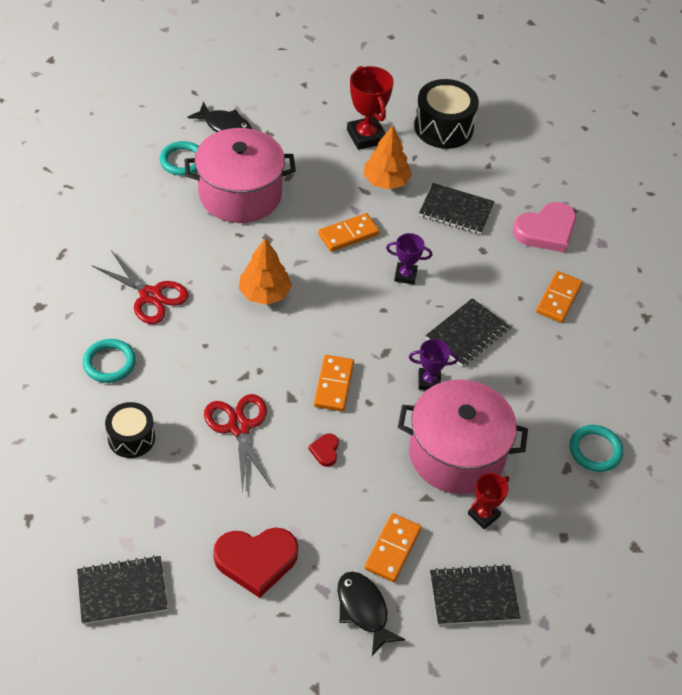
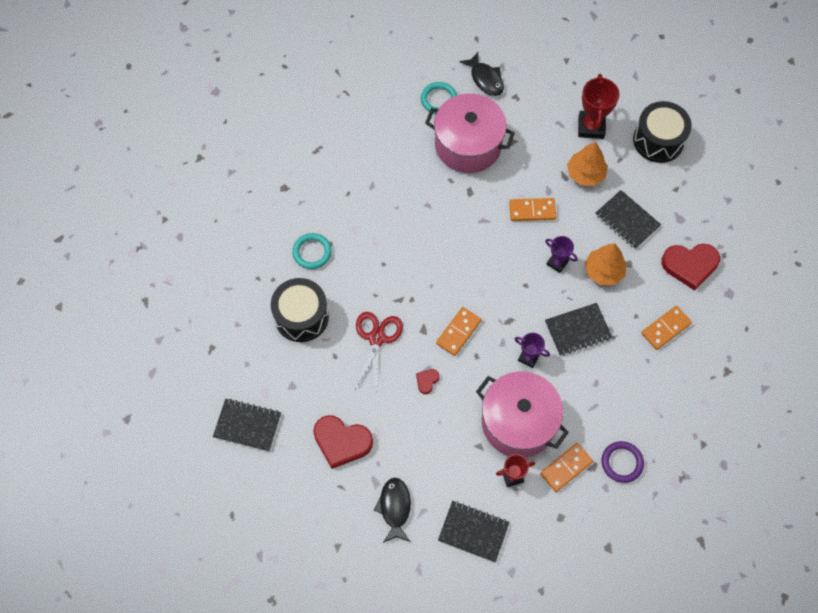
camera: 30 degrees right, 15 degrees up
(131, 438) = (301, 316): black drum -> black drum, size x1.59
(150, 296) = (363, 208): red scissors -> none
(265, 293) = (445, 237): orange tree -> orange tree (603, 271)
(392, 549) = (436, 473): orange domino -> orange domino (566, 468)
(546, 230) = (690, 265): pink heart -> red heart
(595, 450) = (622, 462): turquoise ring -> purple ring

